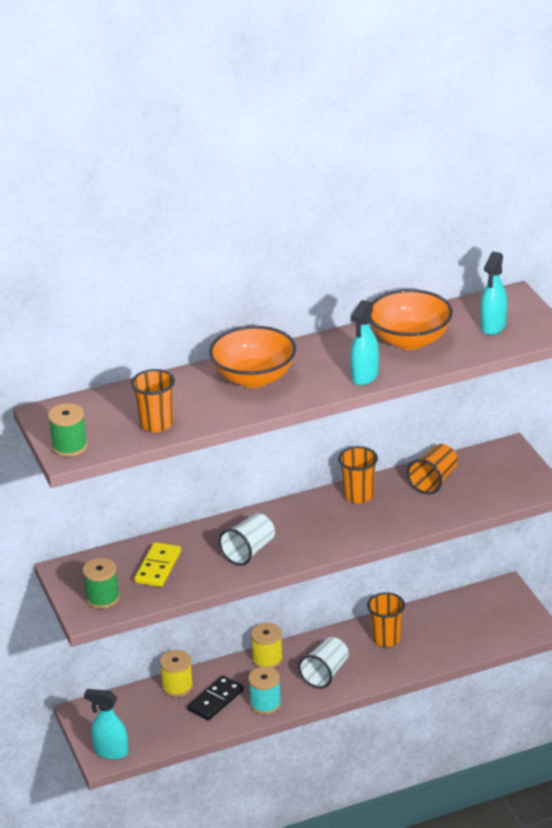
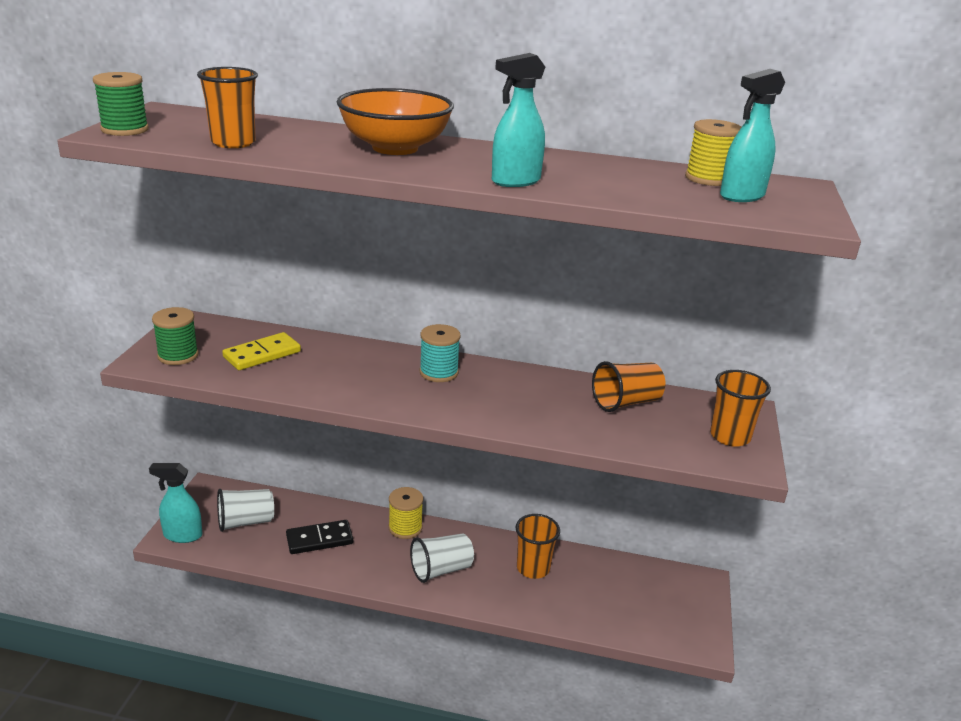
camera: 30 degrees right, 5 degrees down
(110, 752) = (182, 535): turquoise spray bottle -> turquoise spray bottle turned 45 degrees counterclockwise
(177, 687) = (304, 510): yellow spool -> yellow spool (708, 179)
(249, 551) = (359, 379): white cup -> white cup (245, 522)
(265, 704) = (356, 568): turquoise spool -> turquoise spool (439, 372)
(358, 495) = (530, 381): orange cup -> orange cup (730, 436)
(410, 340) = (617, 176): orange bowl -> none

